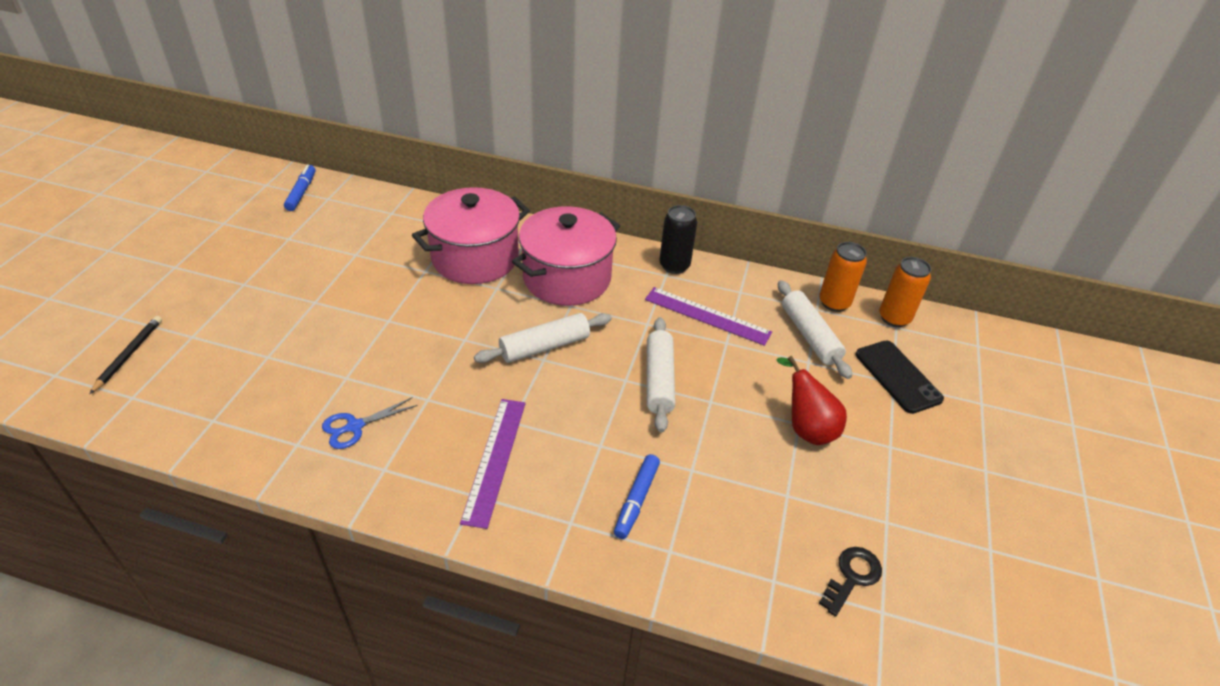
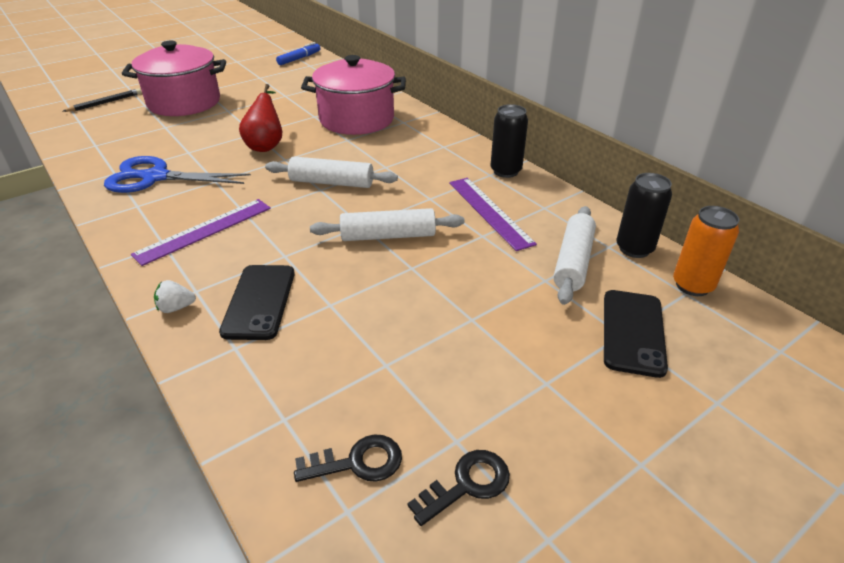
camera: 40 degrees right, 5 degrees down
(354, 427) = (155, 177): blue scissors -> blue scissors, size x1.83
(567, 278) = (405, 150): pink pot -> pink pot (184, 102)
(576, 548) = (176, 308): none -> white strawberry
(636, 500) = (259, 302): blue marker -> black phone
(659, 380) = (388, 236): white rolling pin -> white rolling pin turned 45 degrees clockwise
(806, 428) = (474, 325): red pear -> red pear (266, 145)
(834, 303) = (634, 249): orange can -> black can
(922, 546) = (467, 484): none -> black key

